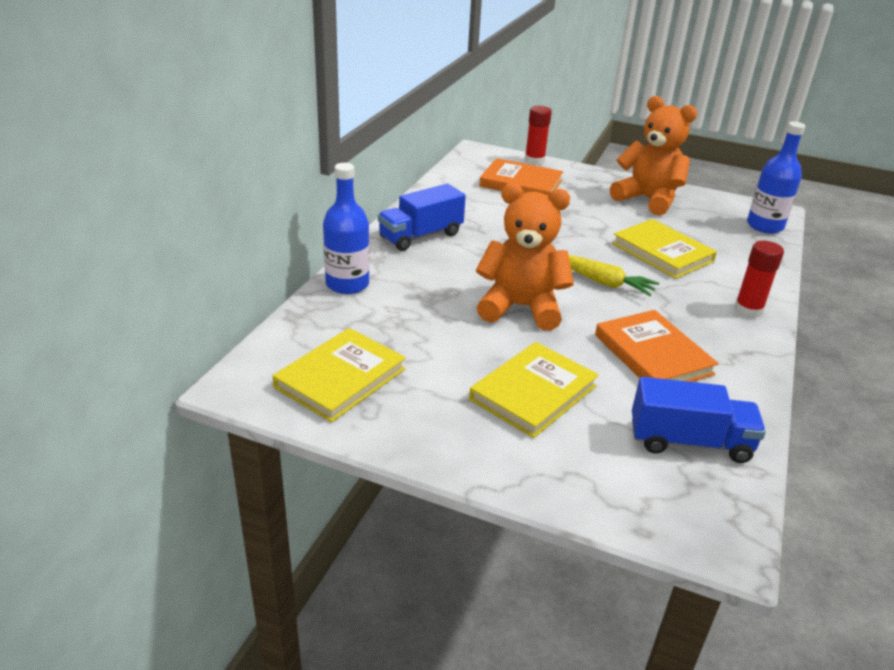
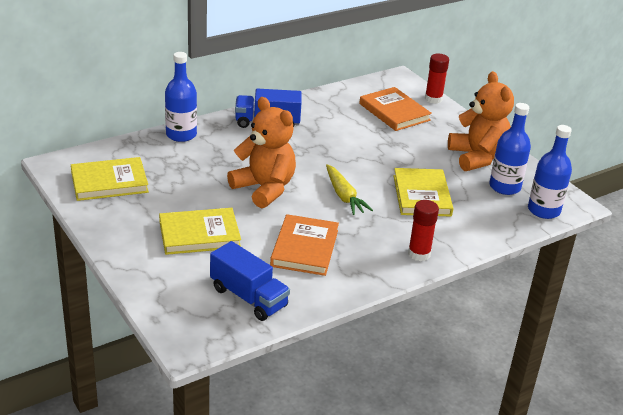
camera: 35 degrees right, 0 degrees up
(707, 217) = (504, 187): none -> blue bottle

